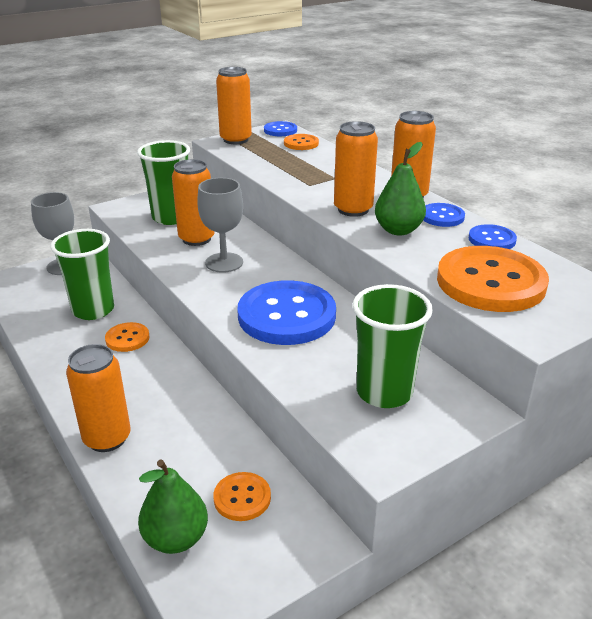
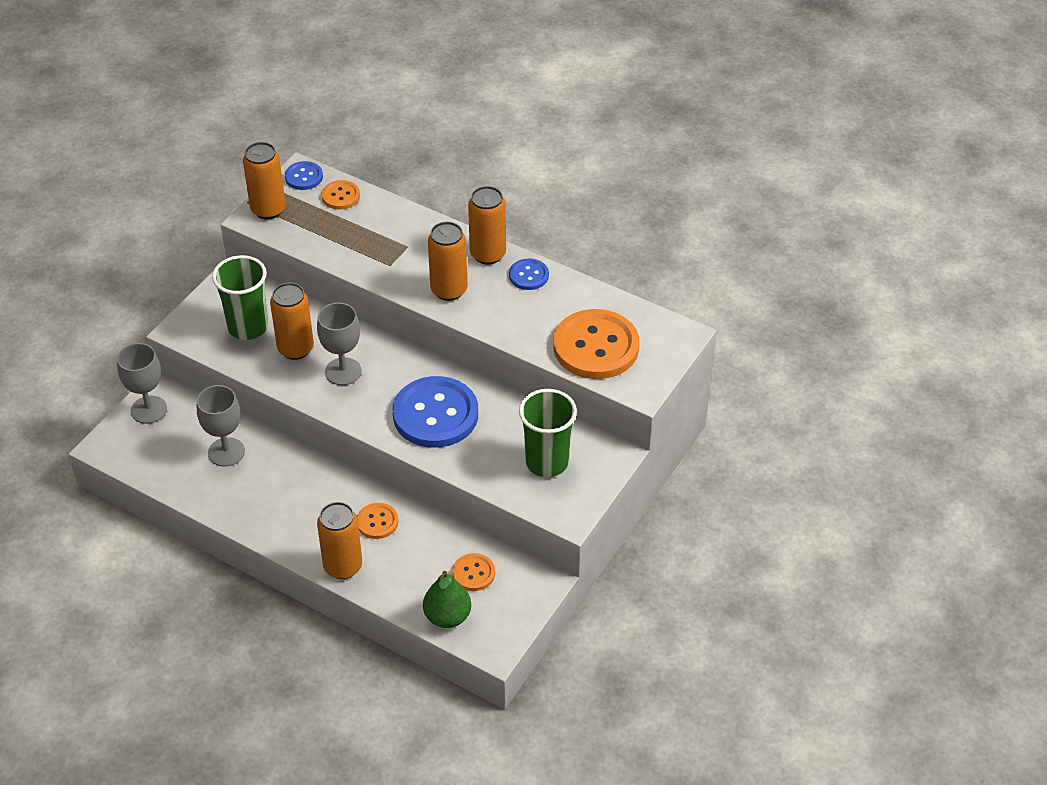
camera: 25 degrees left, 15 degrees up
(93, 310) = (226, 452): green cup -> grey goblet
(127, 338) = (284, 472): orange button -> orange button (377, 522)
(398, 230) = (500, 306): green pear -> none
(492, 239) = (580, 294): blue button -> none

